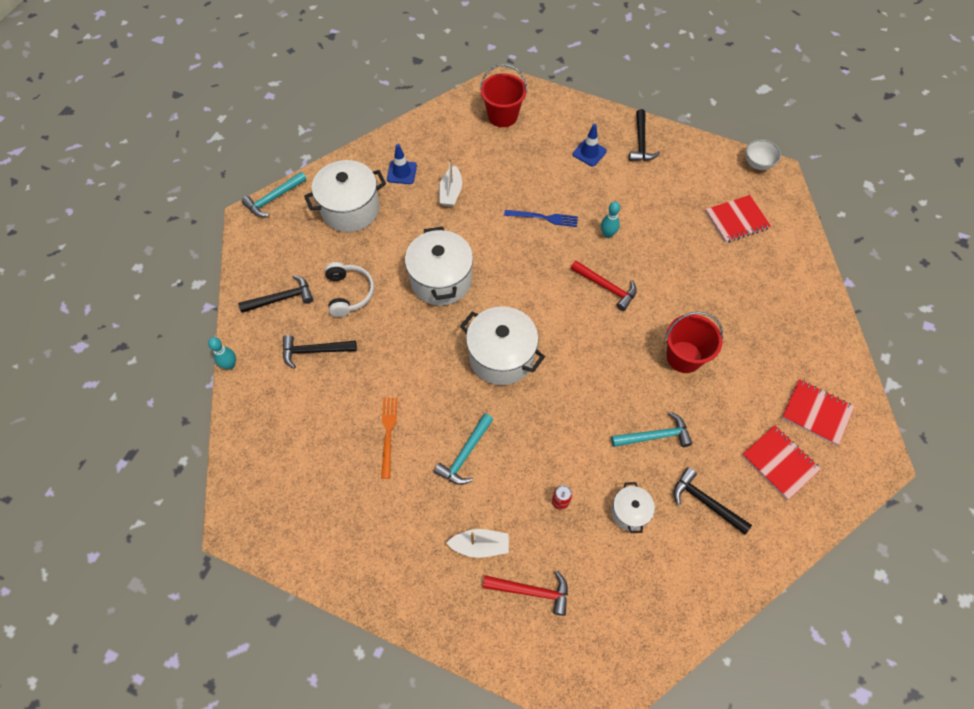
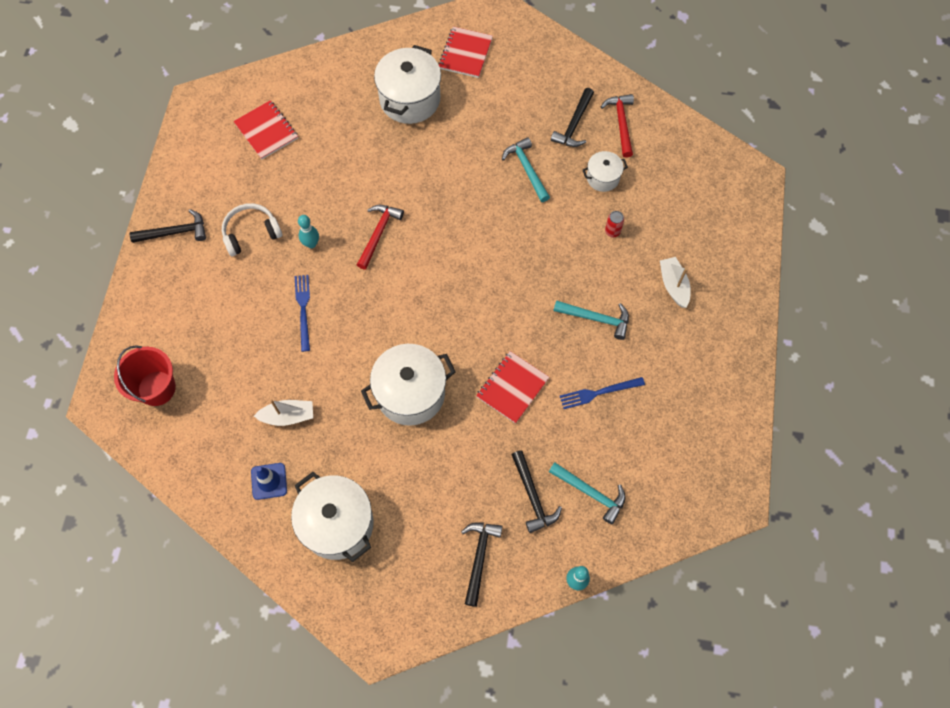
camera: 105 degrees left, 5 degrees up
(274, 198) = (341, 625): turquoise hammer -> turquoise hammer (591, 493)
(281, 298) = (479, 558): black hammer -> black hammer turned 45 degrees clockwise
(349, 293) = (452, 485): white headphones -> white headphones (251, 233)
(388, 433) = (598, 392): orange fork -> blue fork
(501, 357) = (485, 312): white pot -> white pot (410, 99)
(531, 591) = (695, 237): red hammer -> red hammer (621, 123)
(589, 153) = (199, 282): blue traffic cone -> none
(684, 357) = (439, 157): red bucket -> none
(757, 164) = (186, 119): white bowl -> none
(779, 462) = (520, 76): red notebook -> red notebook (512, 388)

